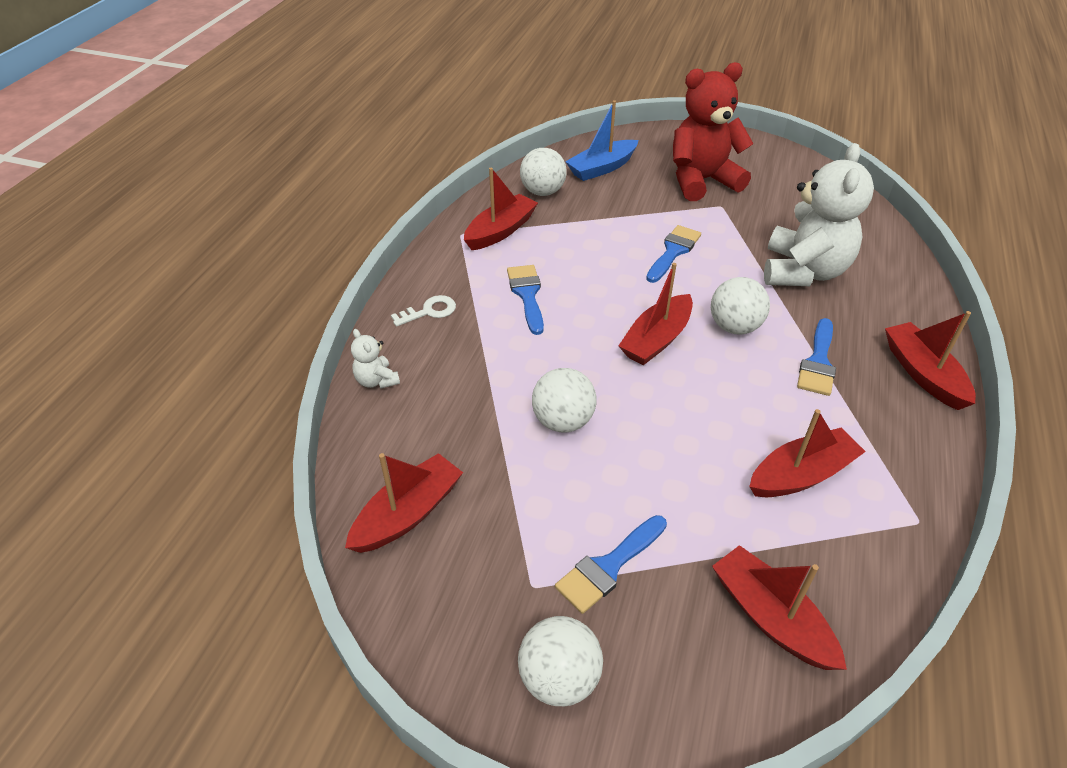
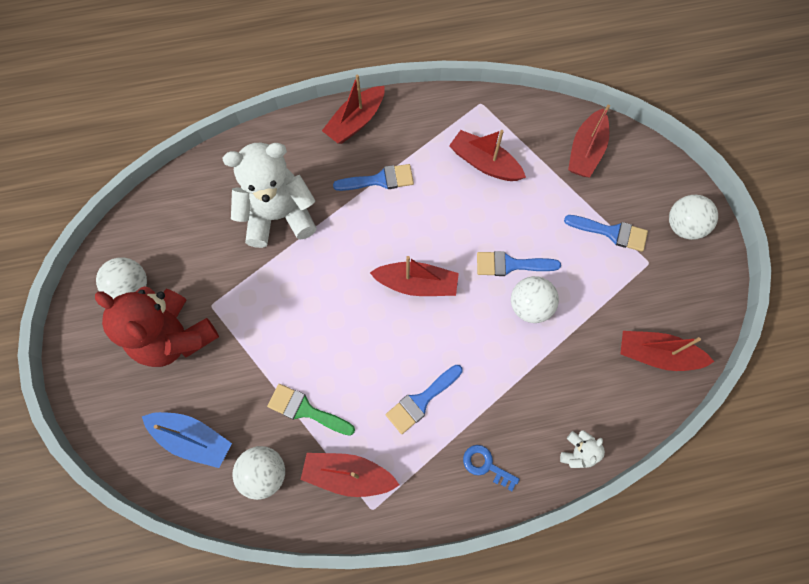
camera: 120 degrees left, 25 degrees up
(429, 311) = (486, 465): white key -> blue key
(578, 227) = (306, 410): none -> green brush
(673, 251) = (301, 316): blue brush -> blue brush (510, 265)
(734, 327) = (372, 240): white ball -> white ball (131, 288)

